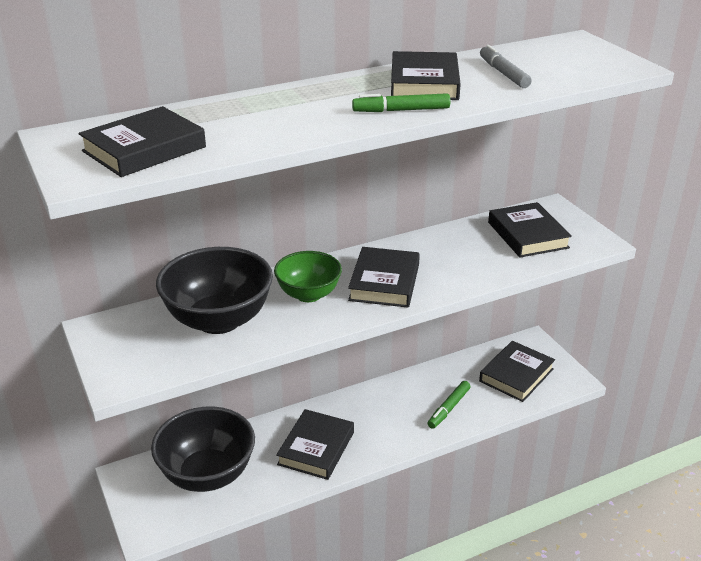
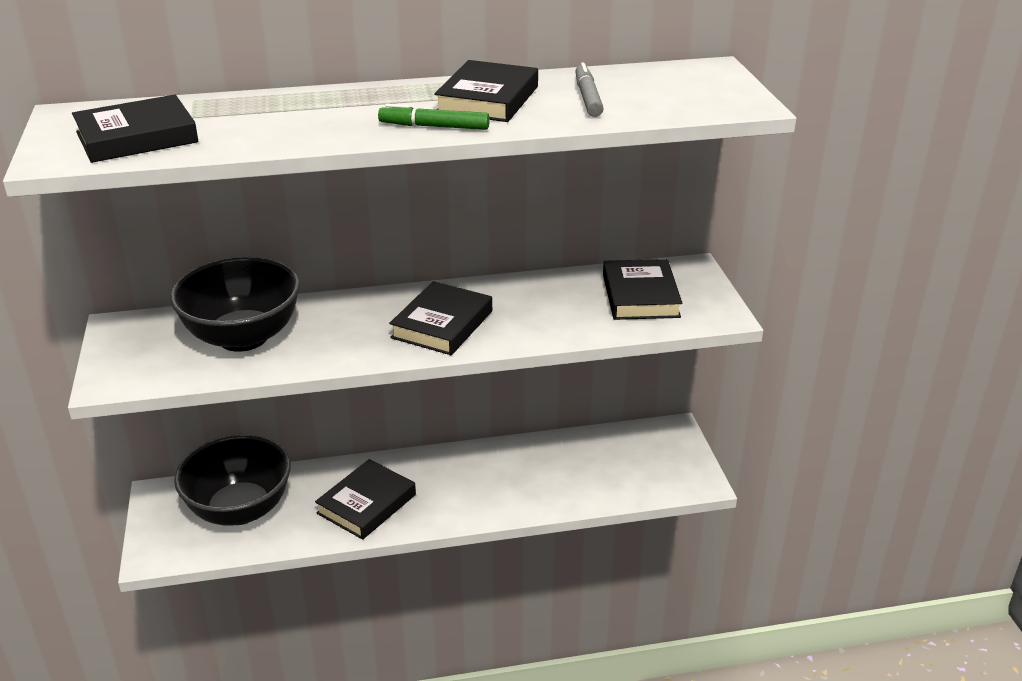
camera: 15 degrees right, 0 degrees up
(308, 294) = (352, 325): green bowl -> none
(448, 408) = (535, 488): green marker -> none
(516, 375) = (634, 465): black book -> none

